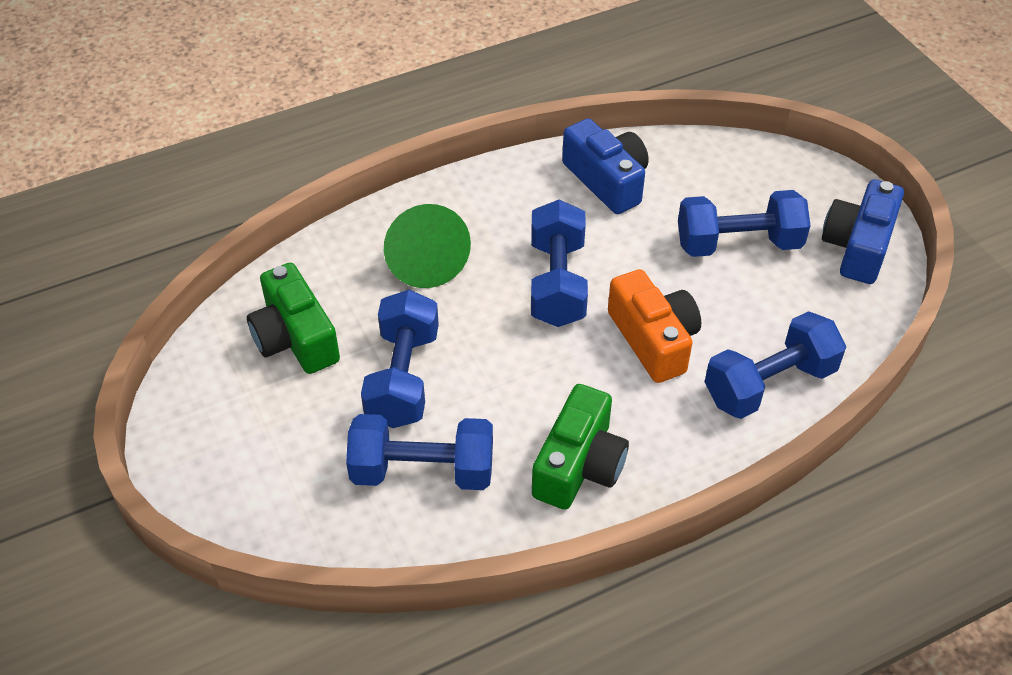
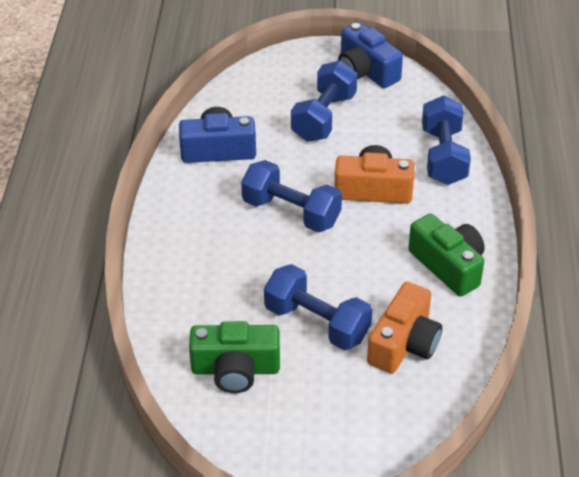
camera: 60 degrees left, 5 degrees down
(422, 471) = (404, 343): blue dumbbell -> orange camera
(426, 262) = (218, 270): green cone -> none

